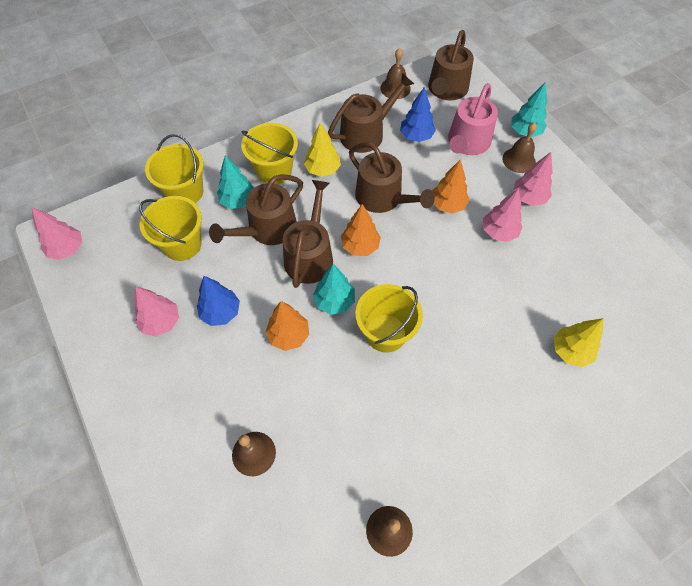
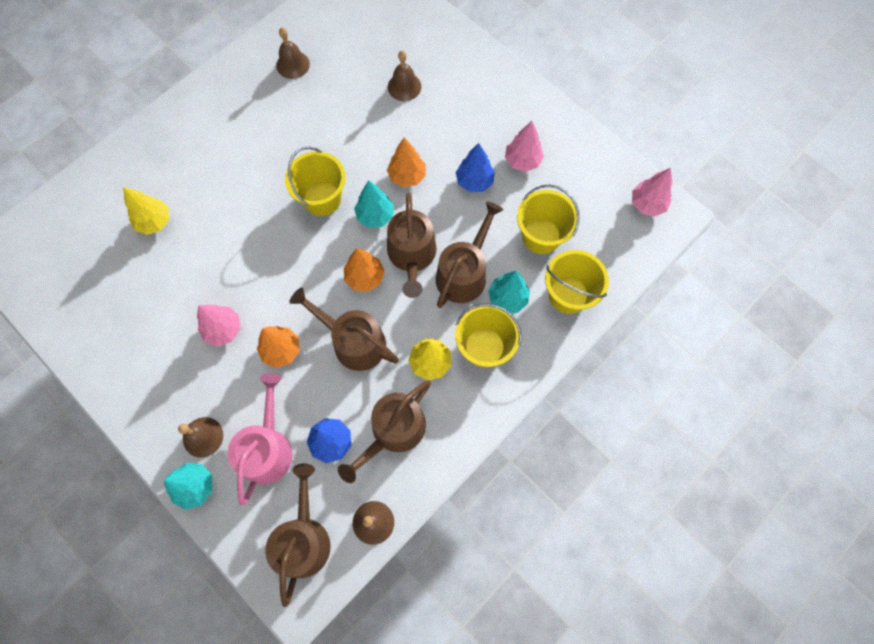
camera: 165 degrees right, 10 degrees up
(528, 198) = (191, 383): pink tree -> none

